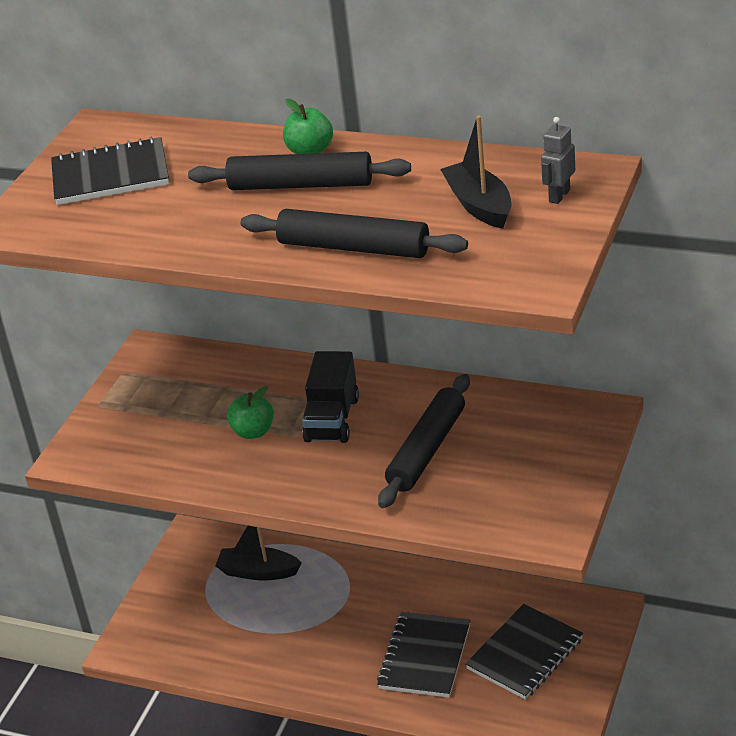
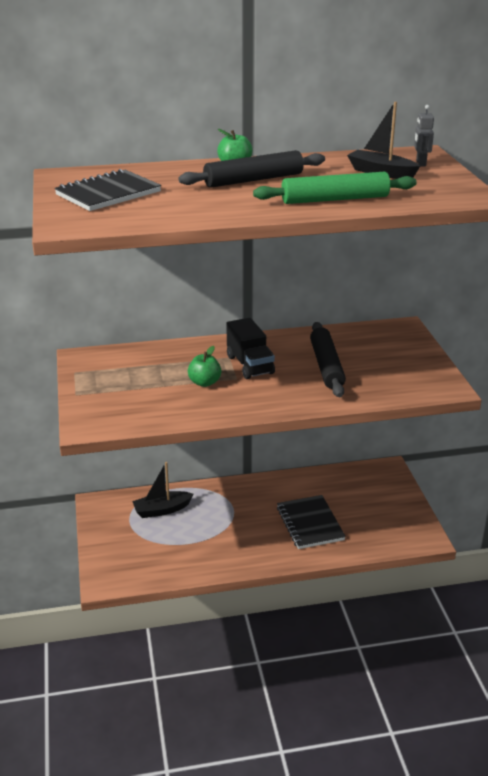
camera: 35 degrees left, 5 degrees down
(353, 248) = (335, 199): black rolling pin -> green rolling pin
(525, 654) = (366, 504): black notebook -> none

